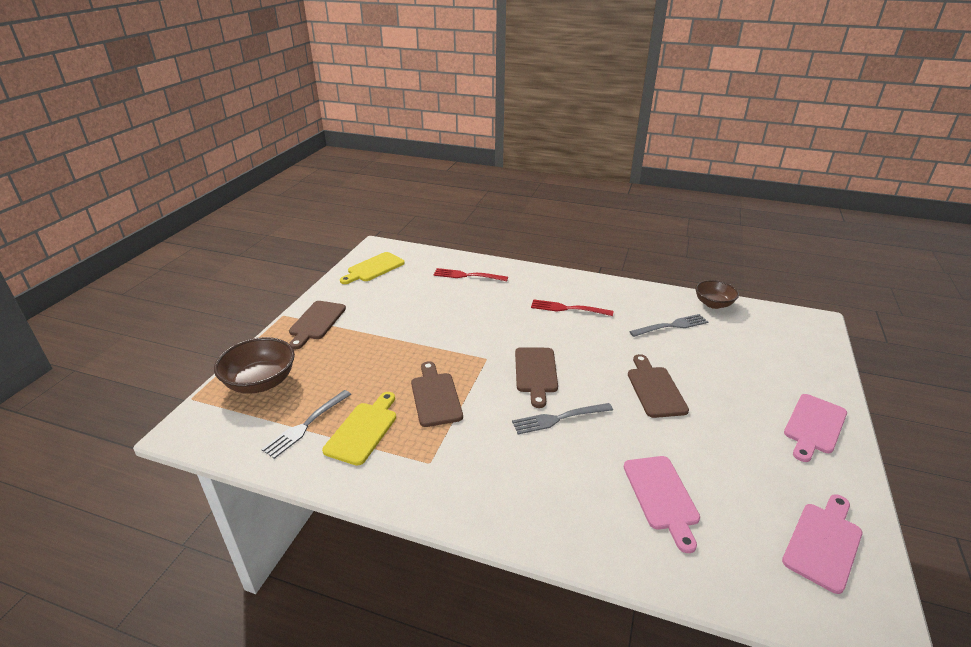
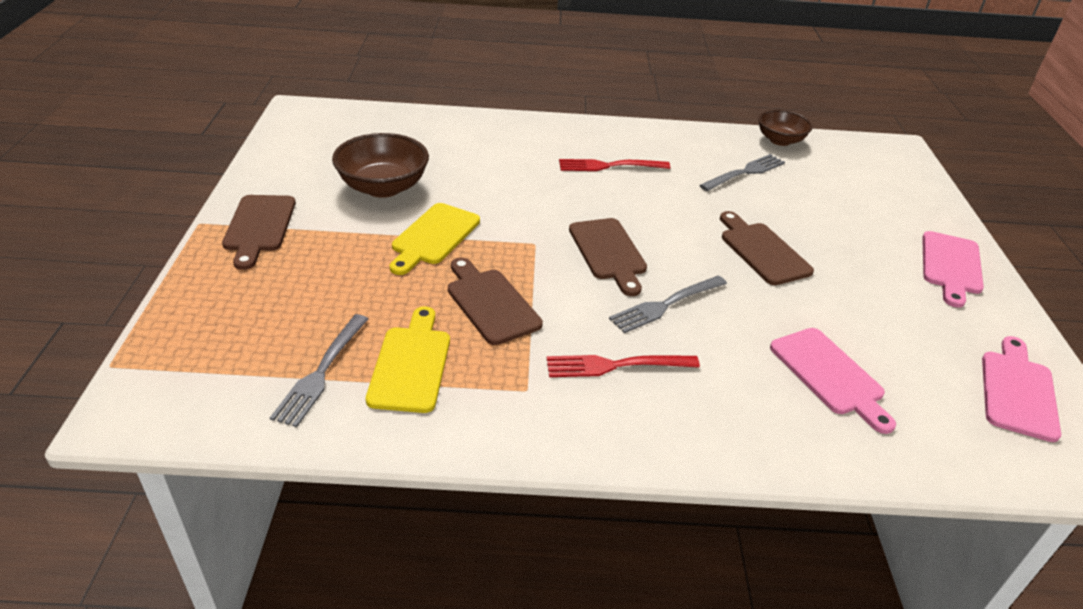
camera: 20 degrees left, 5 degrees up
(261, 382) = (215, 324): brown bowl -> brown bowl (383, 187)
(374, 268) = (309, 140): yellow cutting board -> yellow cutting board (433, 237)
(467, 275) = (453, 137): red fork -> red fork (616, 365)

